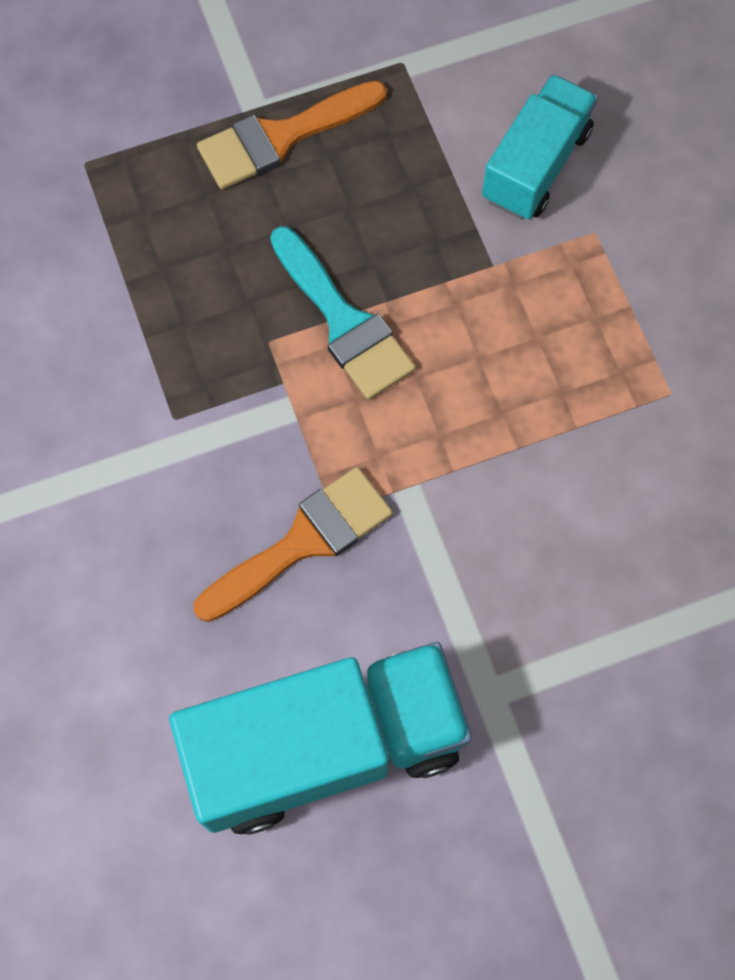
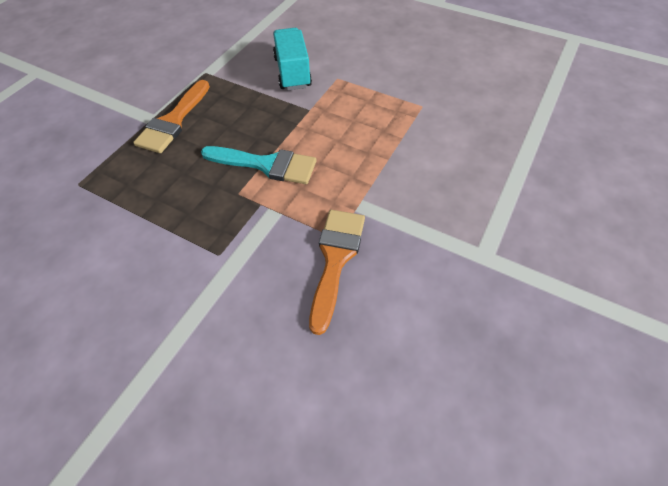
camera: 40 degrees left, 15 degrees down
(325, 747) = (443, 342): turquoise truck -> none

